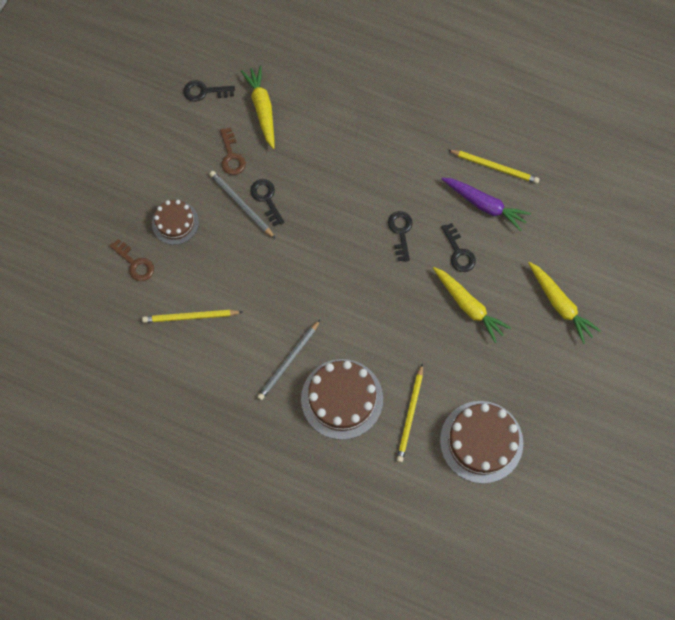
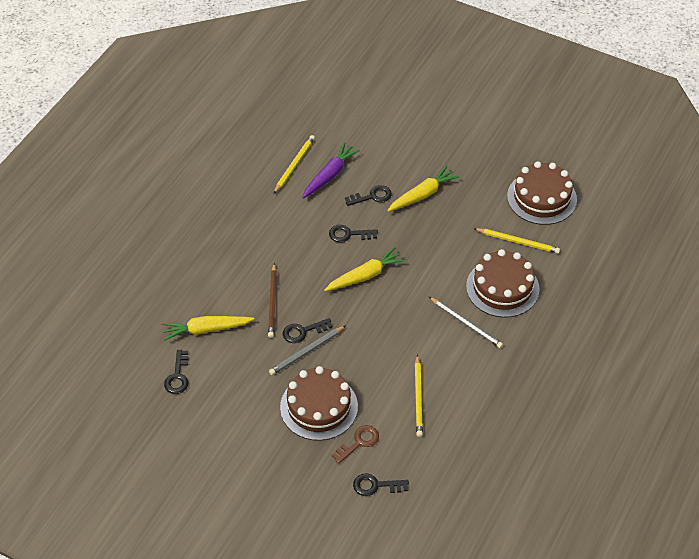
camera: 85 degrees left, 20 degrees down
(86, 283) = (375, 485): none -> black key
(175, 222) = (319, 407): brown cake -> brown cake, size x1.66
(231, 156) = (253, 357): brown key -> none
(301, 166) = (272, 302): none -> brown pencil
(560, 304) = (425, 137): yellow carrot -> yellow carrot (365, 276)

